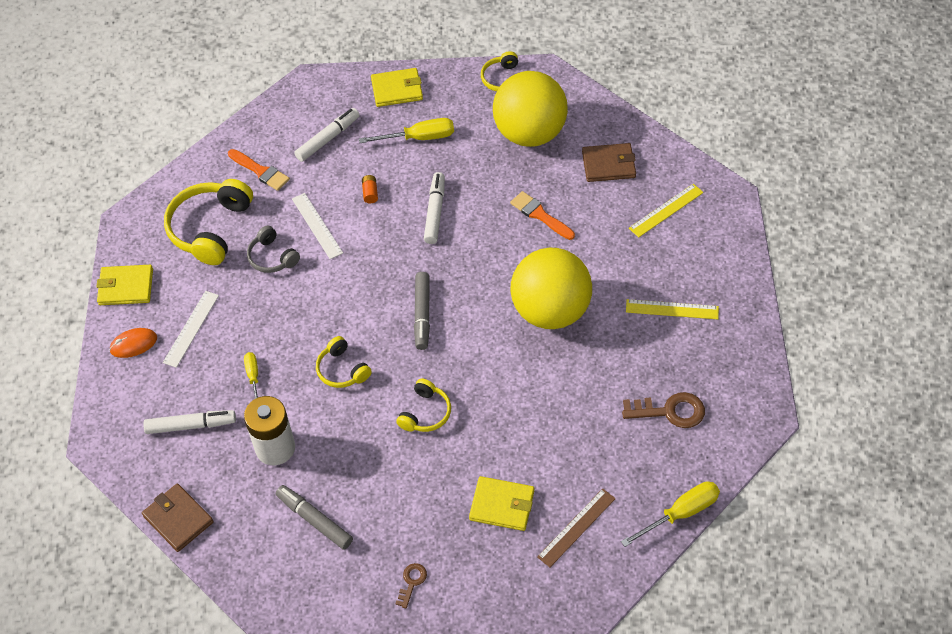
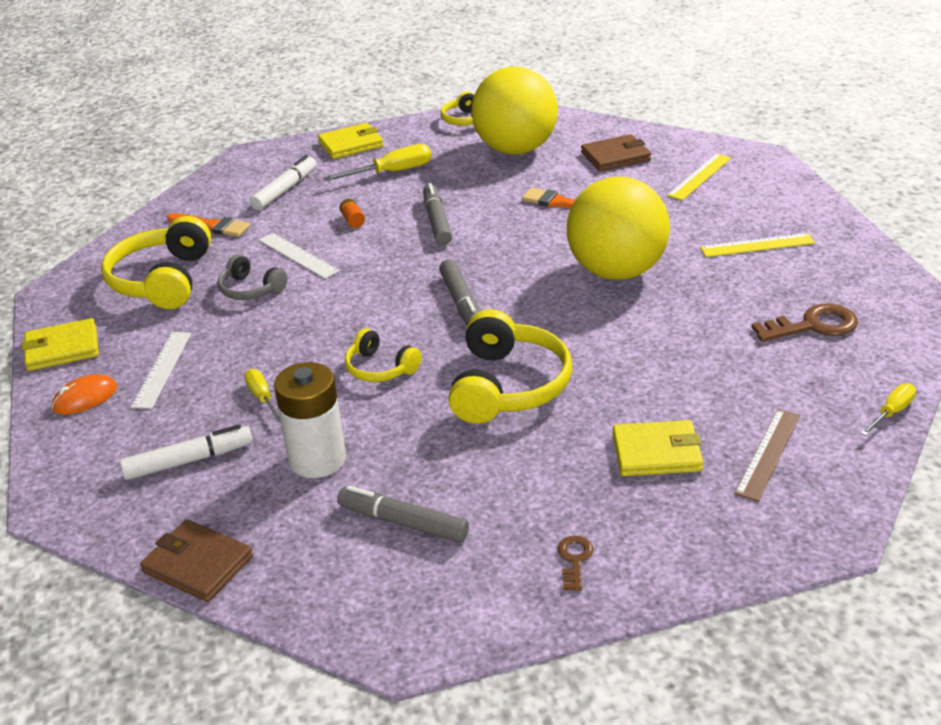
camera: 15 degrees left, 20 degrees down
(425, 413) = (508, 386): yellow headphones -> yellow headphones, size x1.80
(435, 212) = (437, 221): white marker -> grey marker
(680, 513) = (891, 412): yellow screwdriver -> yellow screwdriver, size x0.61

